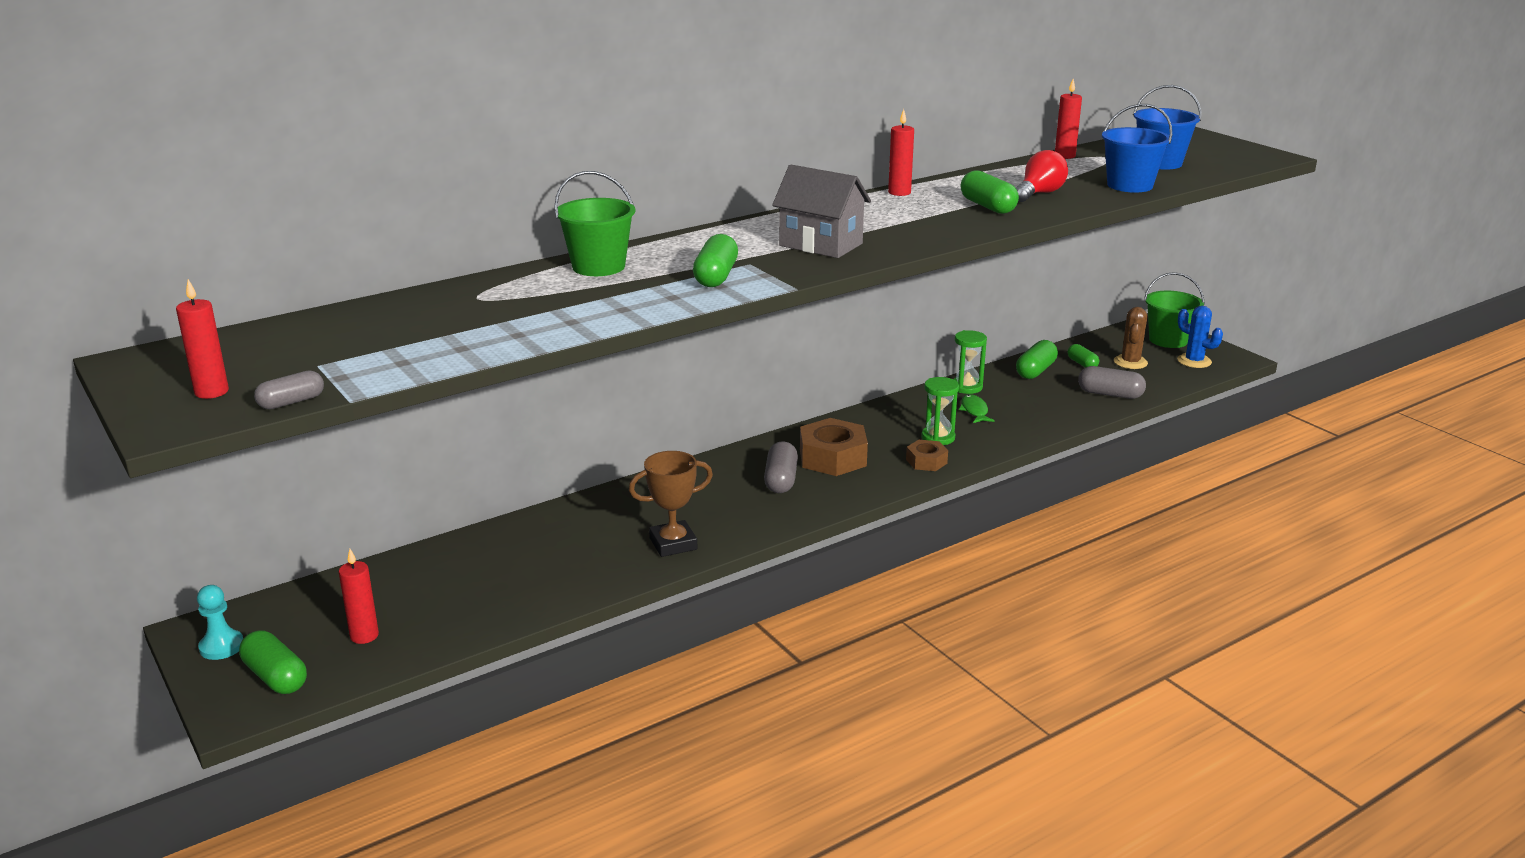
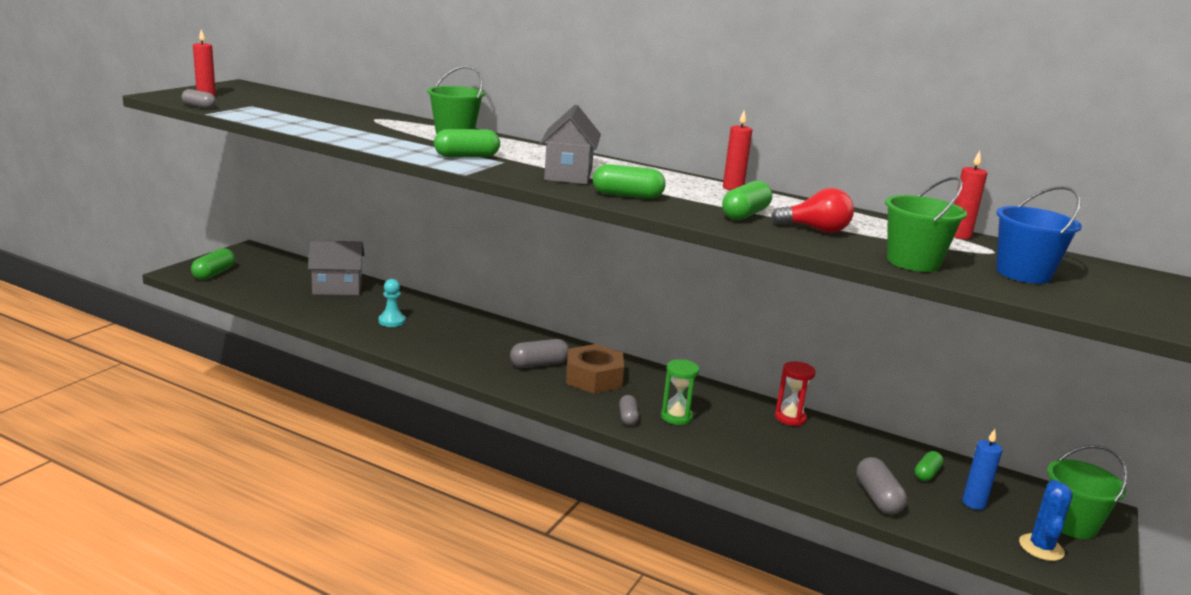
camera: 60 degrees right, 5 degrees down
(221, 646) = (237, 257): turquoise pawn -> turquoise pawn (392, 321)
(364, 636) = (262, 284): red candle -> none
(442, 574) = (337, 288): none -> grey house
(673, 544) = (418, 343): brown trophy -> none
(926, 461) = (628, 417): brown nut -> grey capsule
(966, 387) = (790, 418): green hourglass -> red hourglass
(974, 411) = (748, 427): green fish -> none
(1035, 371) = (873, 449): green capsule -> green capsule (627, 195)
(1129, 185) = (913, 262): blue bucket -> green bucket
(1130, 362) = (973, 503): brown cactus -> blue candle

